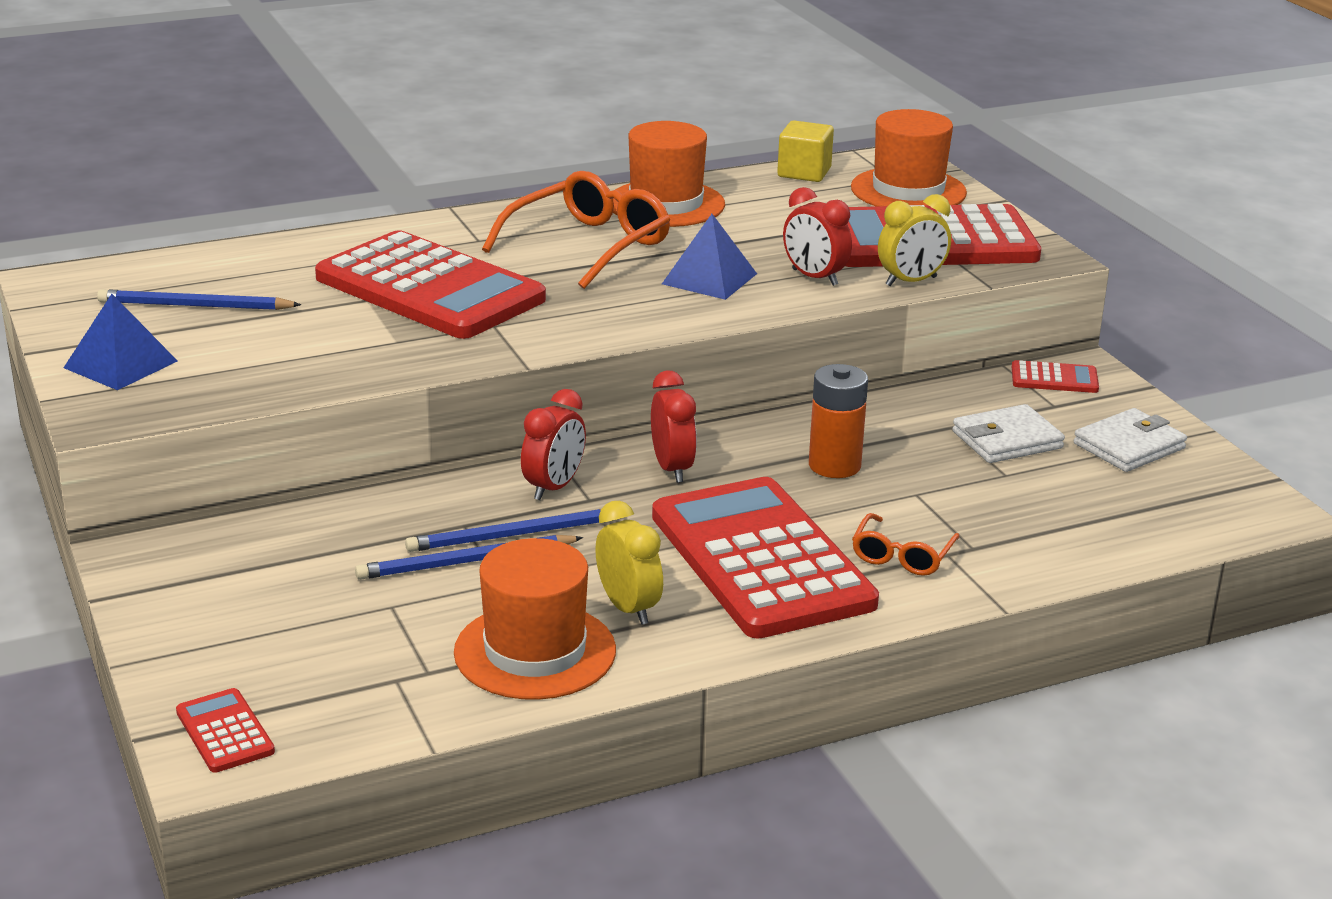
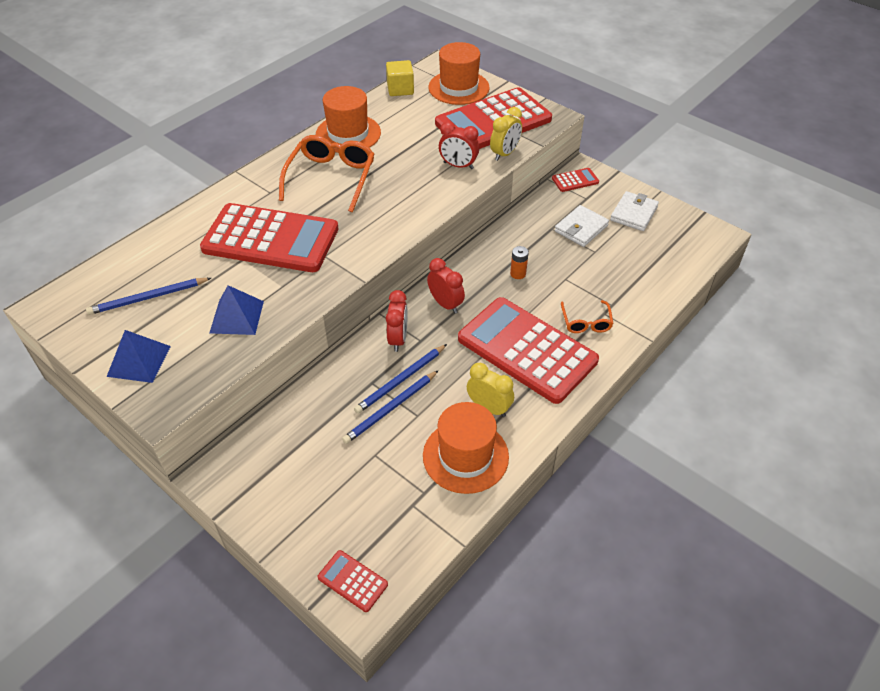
camera: 25 degrees left, 20 degrees up
(709, 278) = (408, 183): blue pyramid -> blue pyramid (237, 317)
(834, 465) = (518, 274): orange battery -> orange battery, size x0.59

